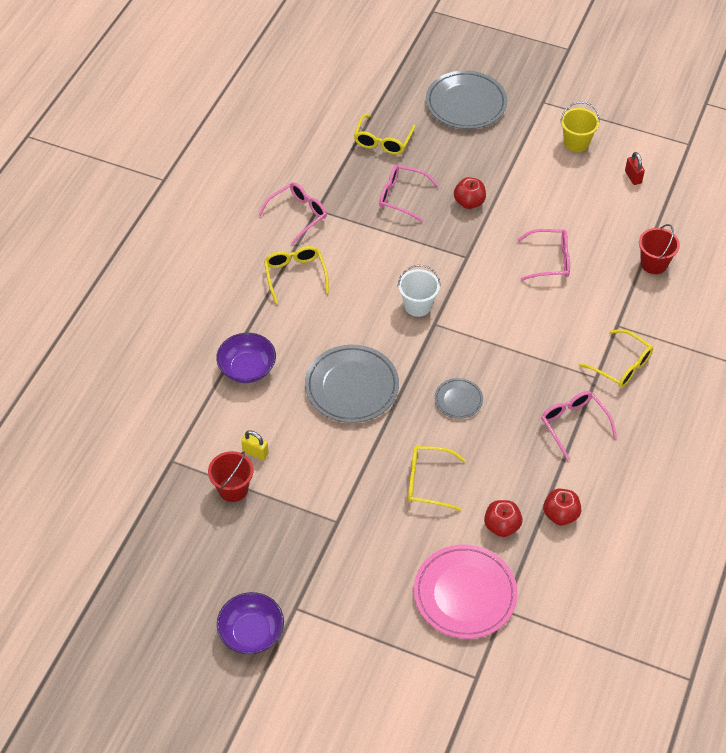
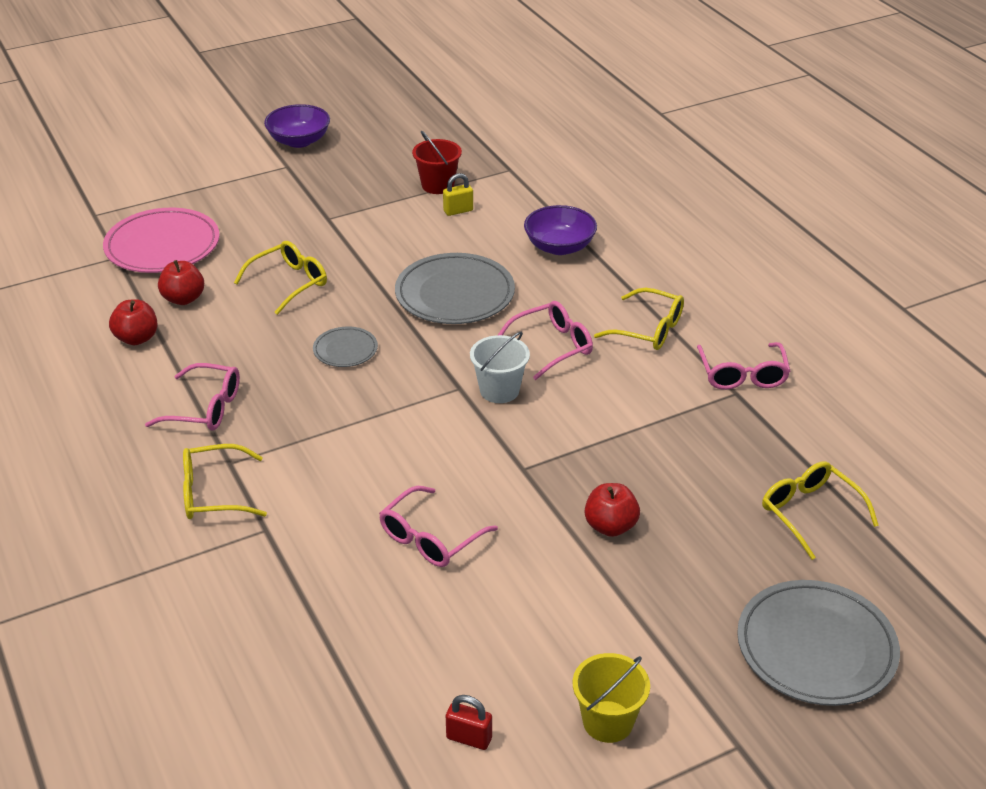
camera: 130 degrees right, 15 degrees down
(402, 197) = (685, 472): pink glasses -> pink glasses (552, 346)
(654, 263) = (301, 636): red bucket -> none

